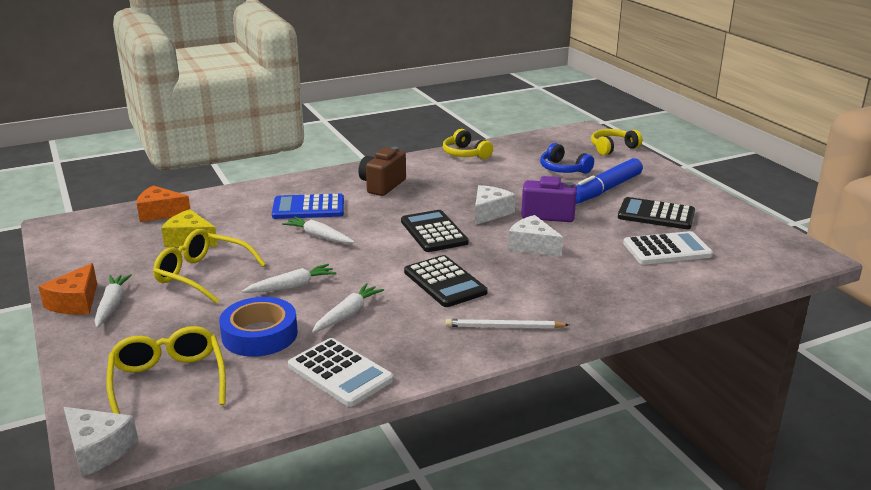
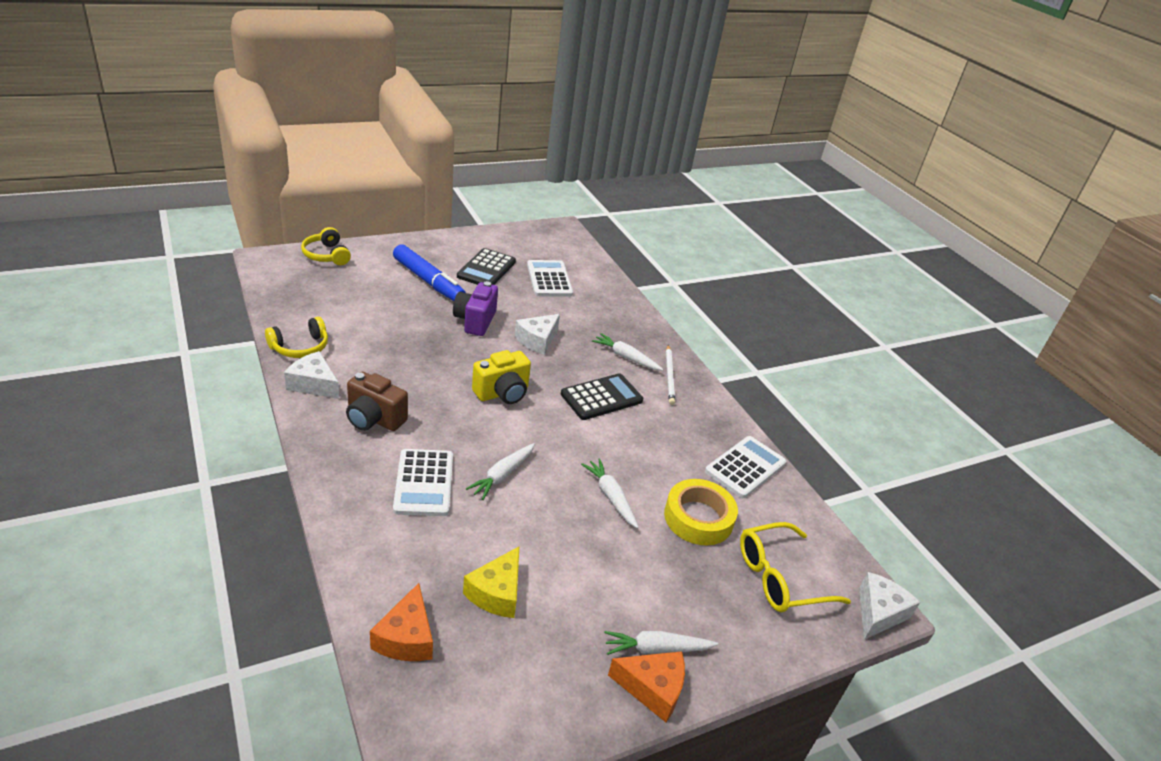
camera: 95 degrees left, 10 degrees up
(202, 275) = (586, 571): yellow glasses -> none
(259, 334) = (698, 518): blue tape -> yellow tape
(308, 208) = (424, 483): blue calculator -> white calculator
(348, 314) = (659, 459): white carrot -> white carrot (626, 357)
(433, 232) = (502, 393): black calculator -> yellow camera
(490, 213) = (465, 353): white cheese -> white cheese (314, 384)
(563, 169) = (370, 293): blue headphones -> none

